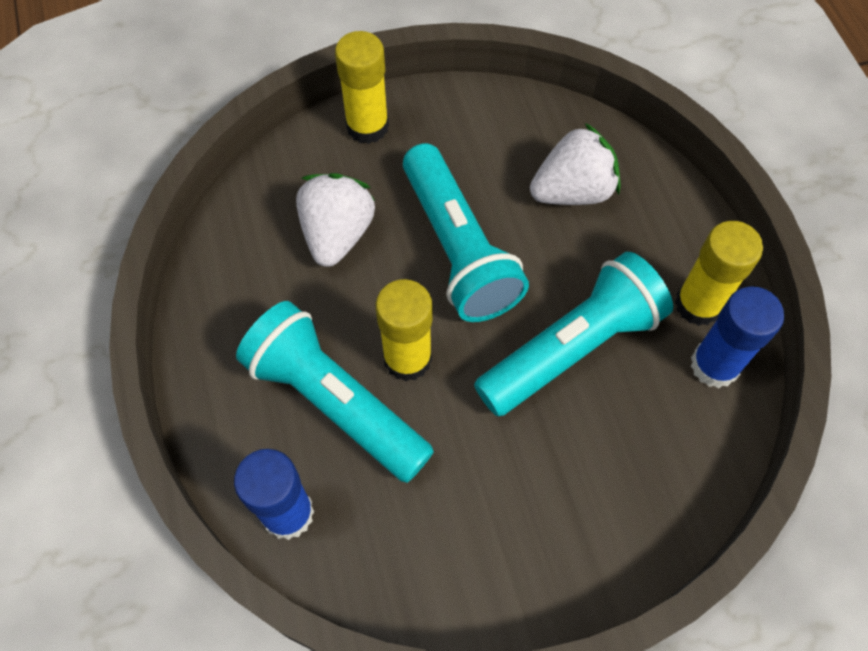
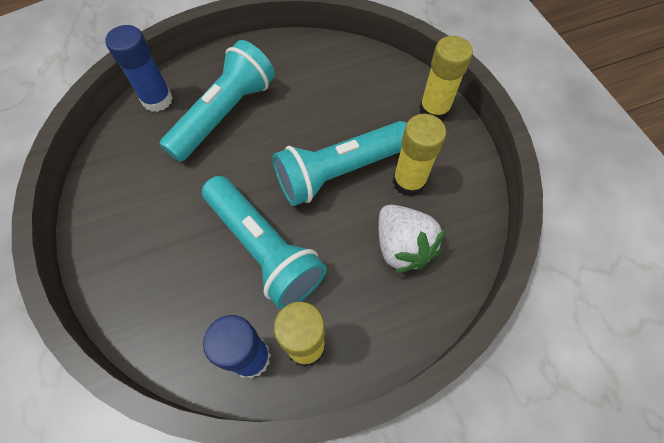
camera: 85 degrees right, 0 degrees up
(337, 234) = (344, 102): white strawberry -> none
(407, 359) = (254, 148): yellow glue stick -> yellow glue stick (409, 182)

